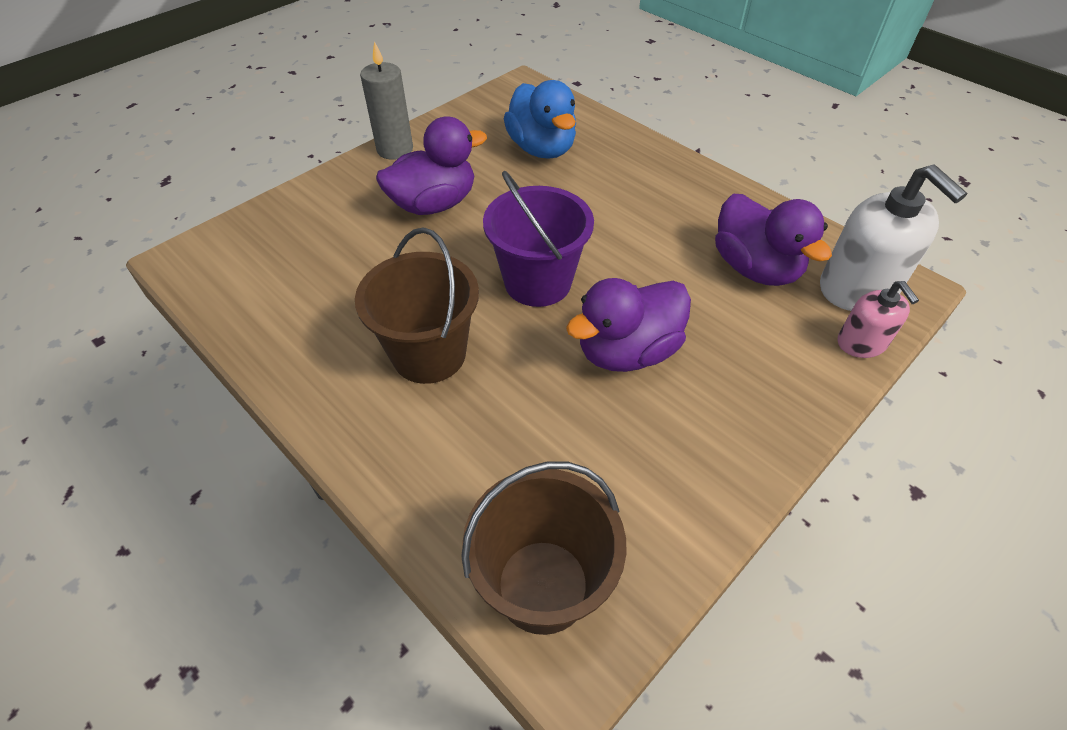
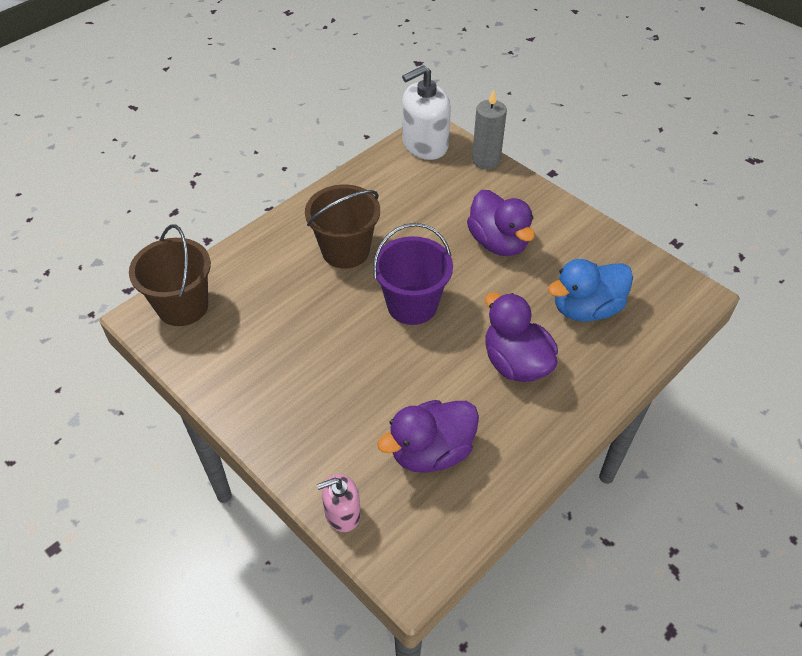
camera: 90 degrees right, 0 degrees up
(395, 149) = (567, 214): grey candle -> grey candle (486, 160)
(627, 351) = (342, 354): purple duck -> purple duck (515, 363)
(858, 288) = (407, 529): white soap dispenser -> white soap dispenser (425, 145)

